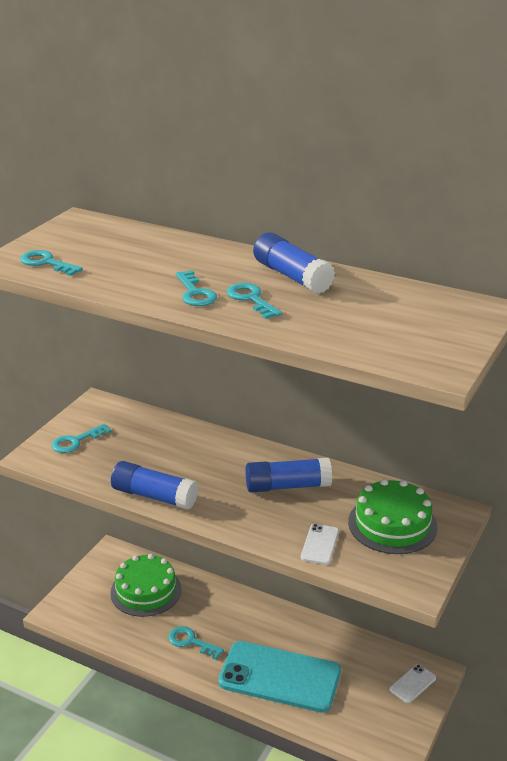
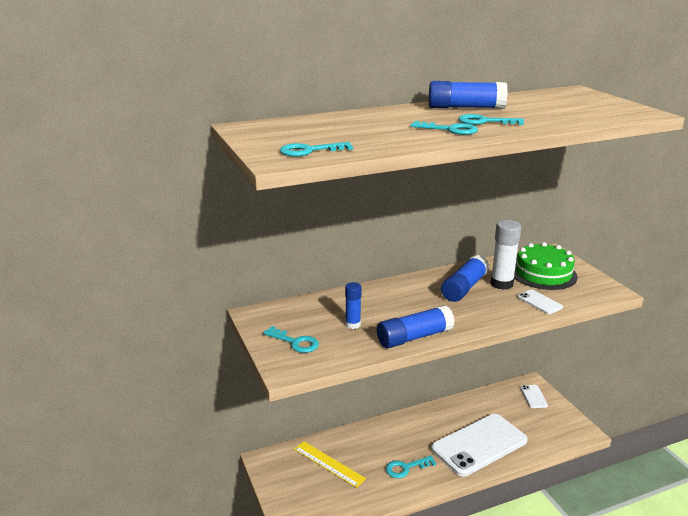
camera: 50 degrees left, 5 degrees down
(76, 441) = (295, 342): turquoise key -> turquoise key turned 60 degrees counterclockwise
(137, 455) = (353, 324): none -> blue glue stick
(146, 591) = (329, 463): green cake -> yellow ruler
(280, 677) = (479, 445): turquoise phone -> white phone
(328, 505) = (501, 284): none -> white glue stick

